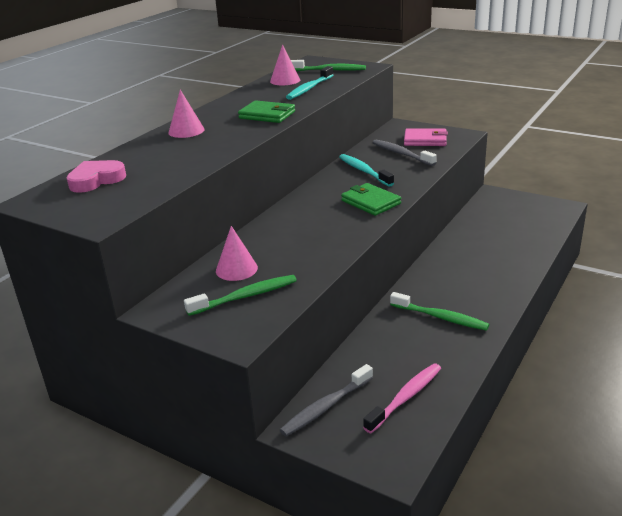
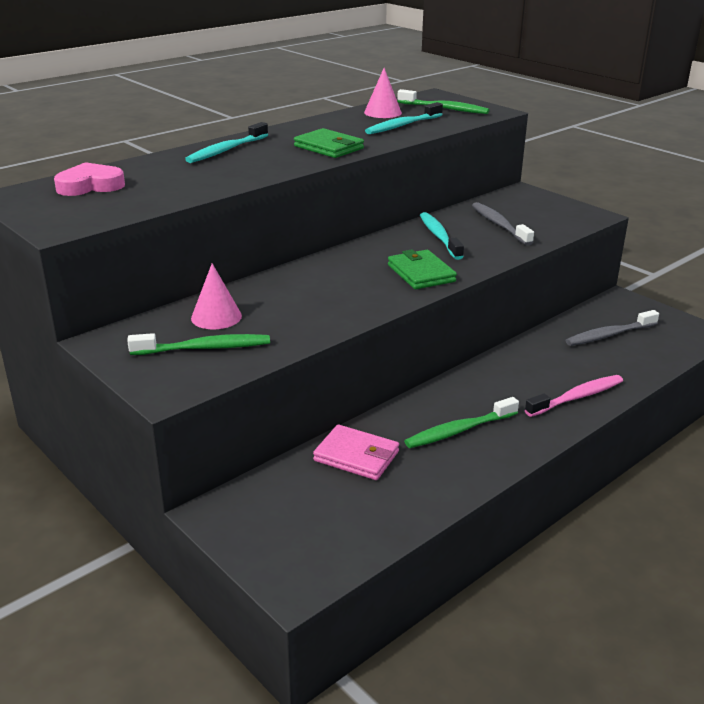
camera: 15 degrees right, 0 degrees up
(186, 131) = (226, 150): pink cone -> turquoise toothbrush
(326, 407) = (261, 498): grey toothbrush -> grey toothbrush (609, 335)
(406, 397) = (358, 511): pink toothbrush -> pink toothbrush (577, 397)
(425, 140) = (540, 214): pink wallet -> pink wallet (356, 456)
(440, 317) = (459, 430): green toothbrush -> green toothbrush turned 105 degrees clockwise

